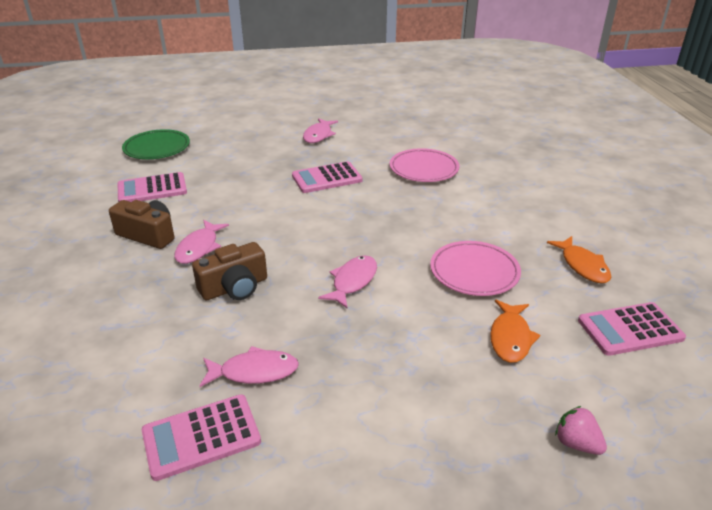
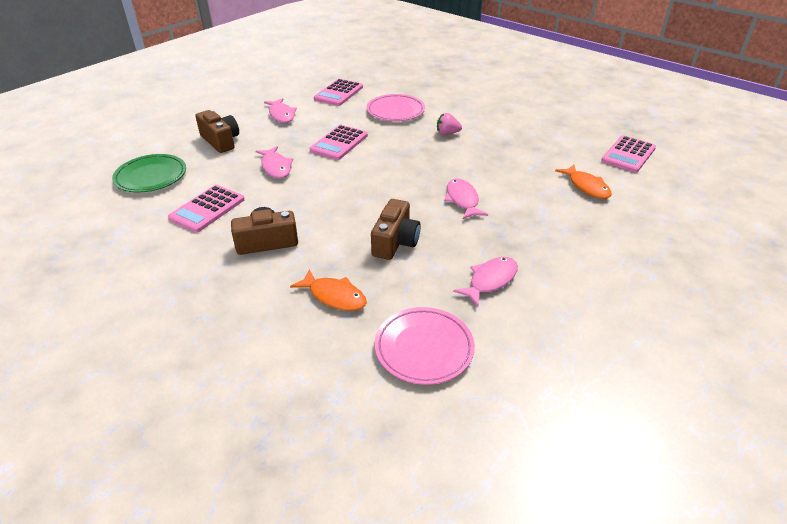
camera: 40 degrees left, 5 degrees up
(199, 248) = (324, 230): pink fish -> pink fish (276, 167)
(201, 436) = (520, 331): pink calculator -> pink calculator (338, 93)
(241, 139) = (221, 141): none -> brown camera
(474, 272) = (519, 161): pink plate -> pink plate (424, 348)
(576, 443) = (681, 220): pink strawberry -> pink strawberry (447, 133)
(582, 266) = (564, 132): orange fish -> orange fish (334, 296)

